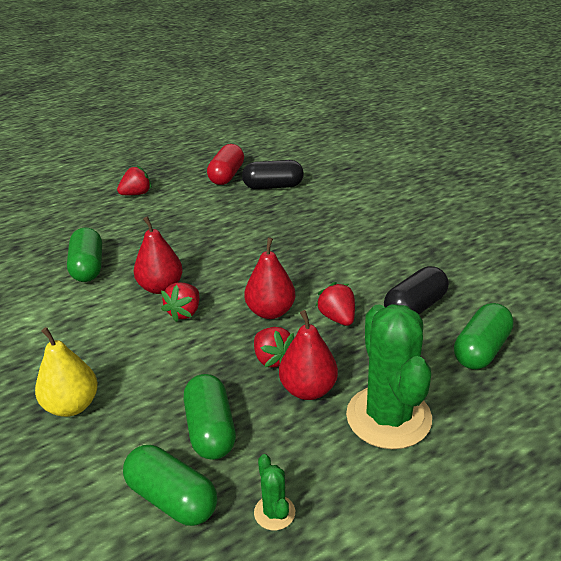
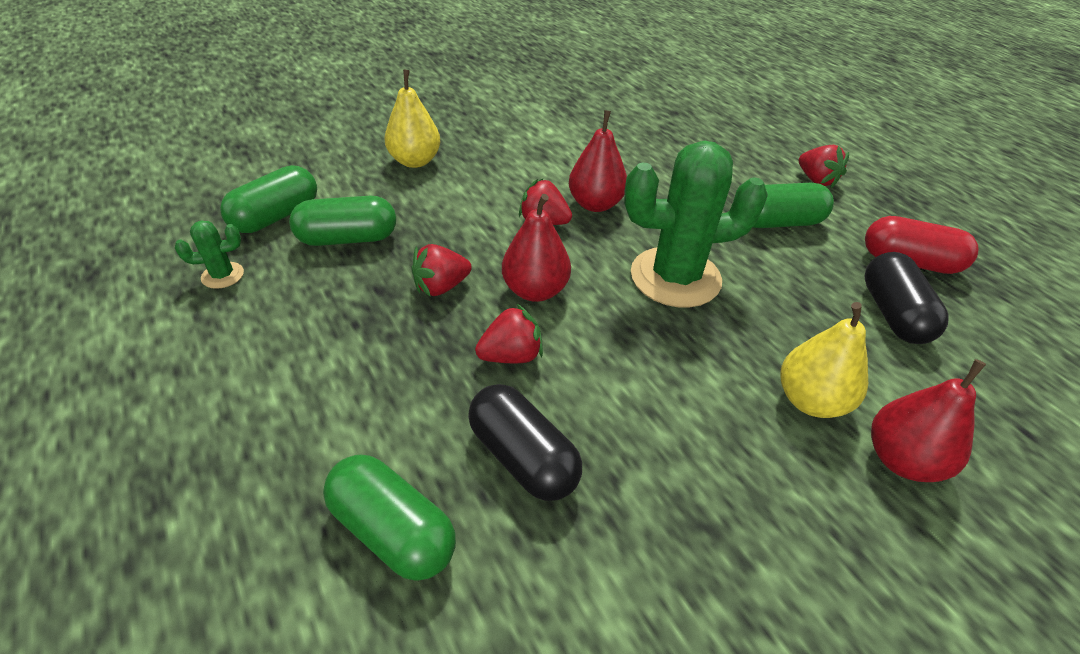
camera: 90 degrees right, 10 degrees up
(88, 267) = (636, 155): green capsule -> green capsule (778, 222)
(308, 389) = (378, 313): red pear -> red pear (902, 460)
(344, 217) = (810, 400): none -> yellow pear
(388, 417) = (301, 381): green cactus -> green cactus (675, 277)

